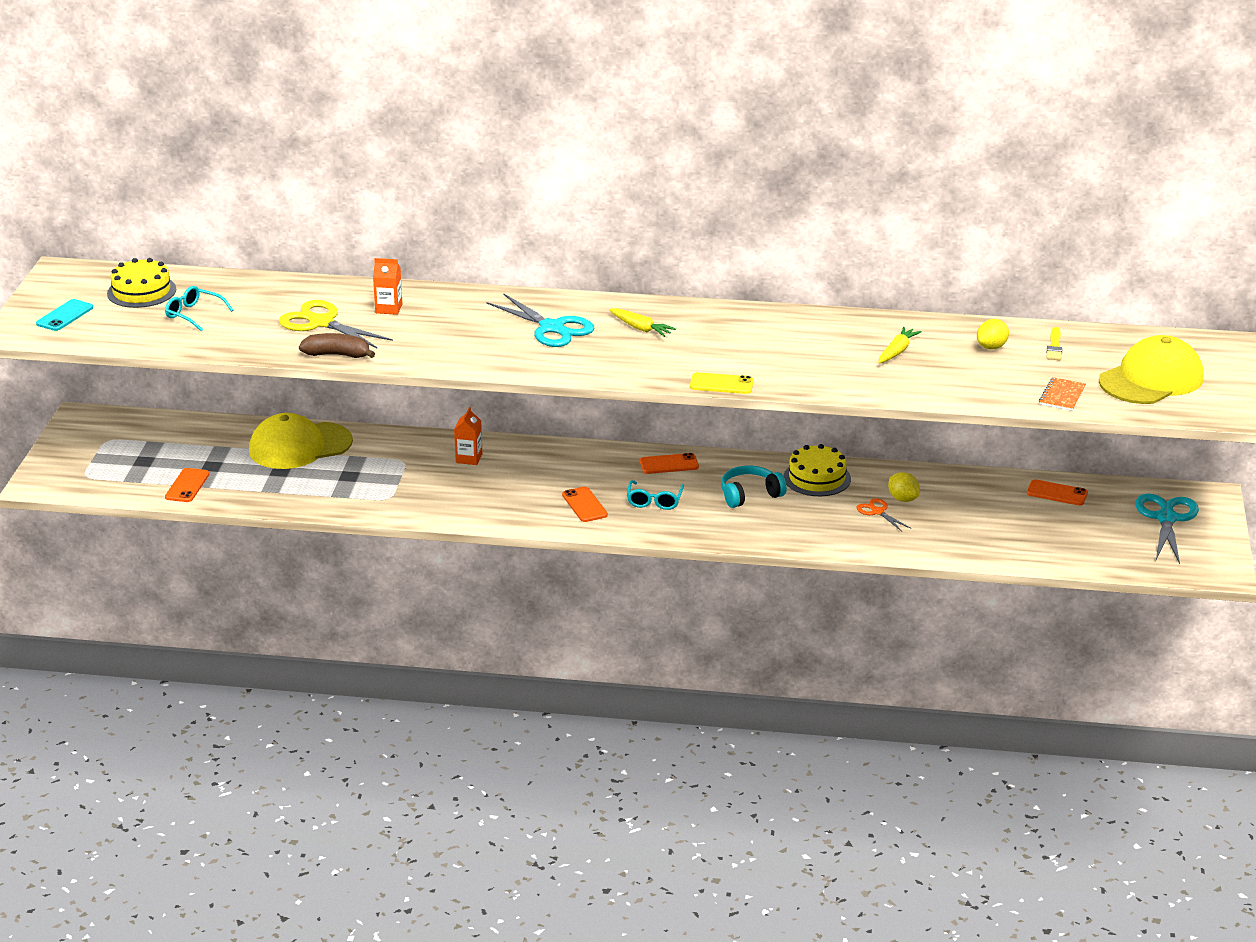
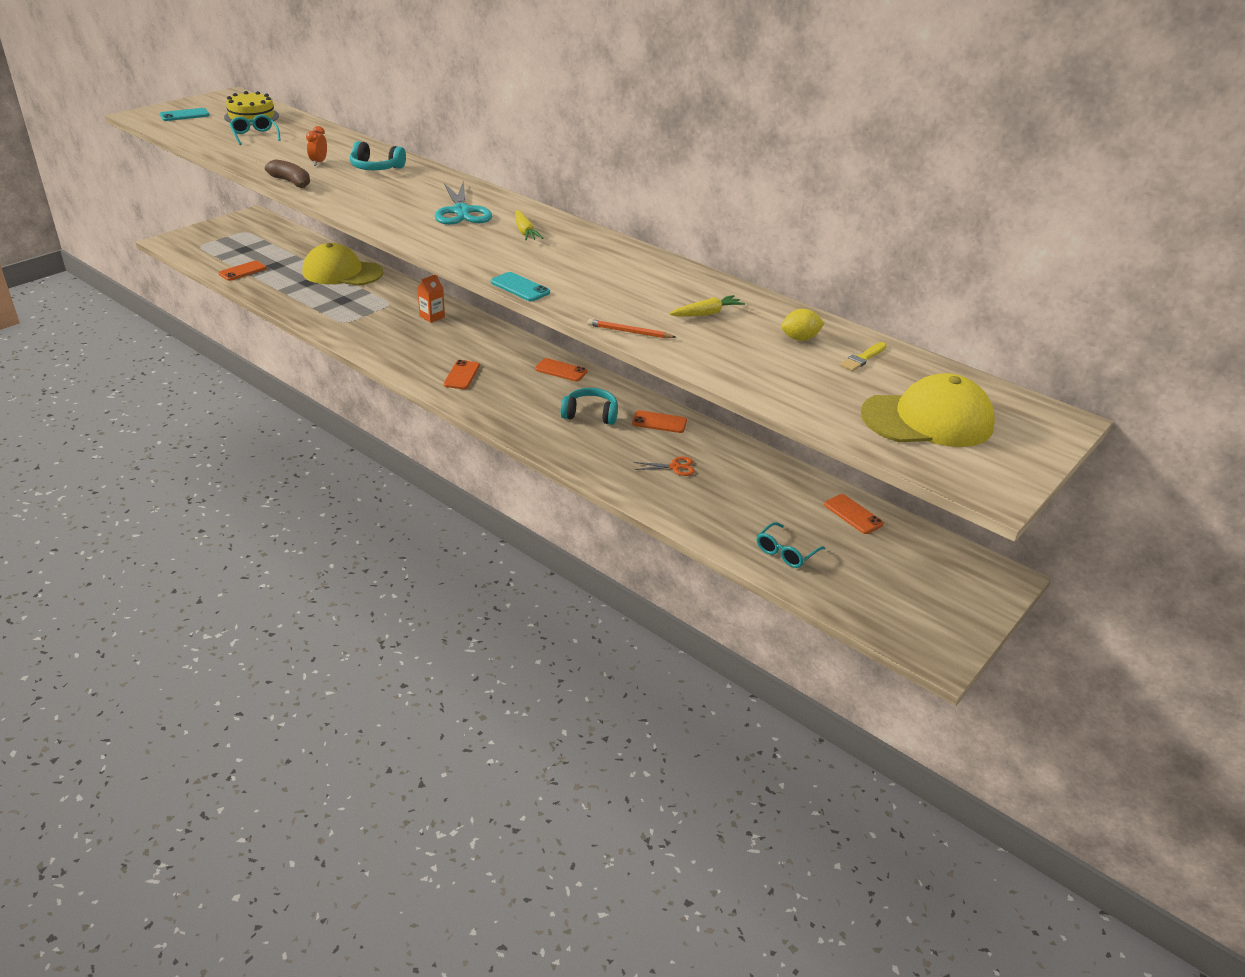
camera: 30 degrees right, 5 degrees up
(321, 323) = (319, 162): yellow scissors -> orange clock
(388, 308) = (376, 168): orange carton -> turquoise headphones
(654, 501) = (514, 391): turquoise glasses -> turquoise glasses (786, 552)
(721, 384) = (520, 287): yellow phone -> turquoise phone
(817, 478) = (659, 422): yellow cake -> orange phone
(863, 390) = (629, 332): none -> orange pencil
(878, 512) = (675, 467): orange scissors -> orange scissors turned 90 degrees clockwise
(903, 499) = (709, 465): yellow lemon -> none
(1062, 396) = (811, 401): orange notebook -> none
(1166, 518) = (937, 580): turquoise scissors -> none

